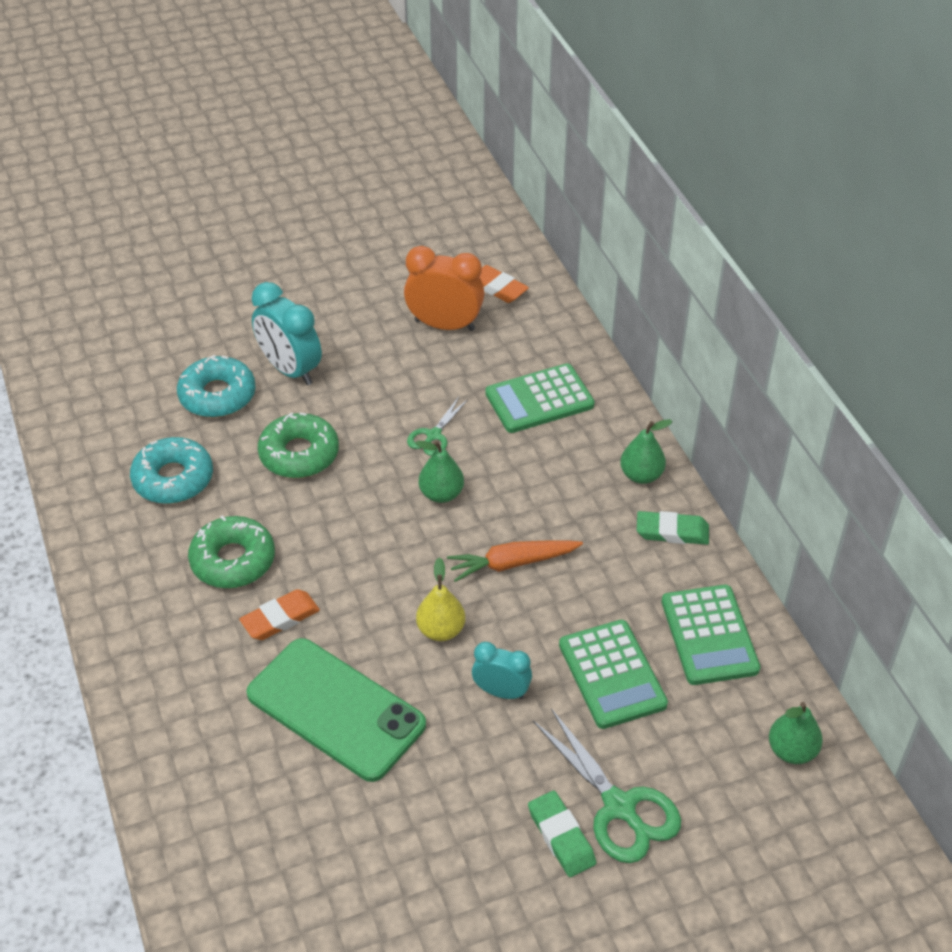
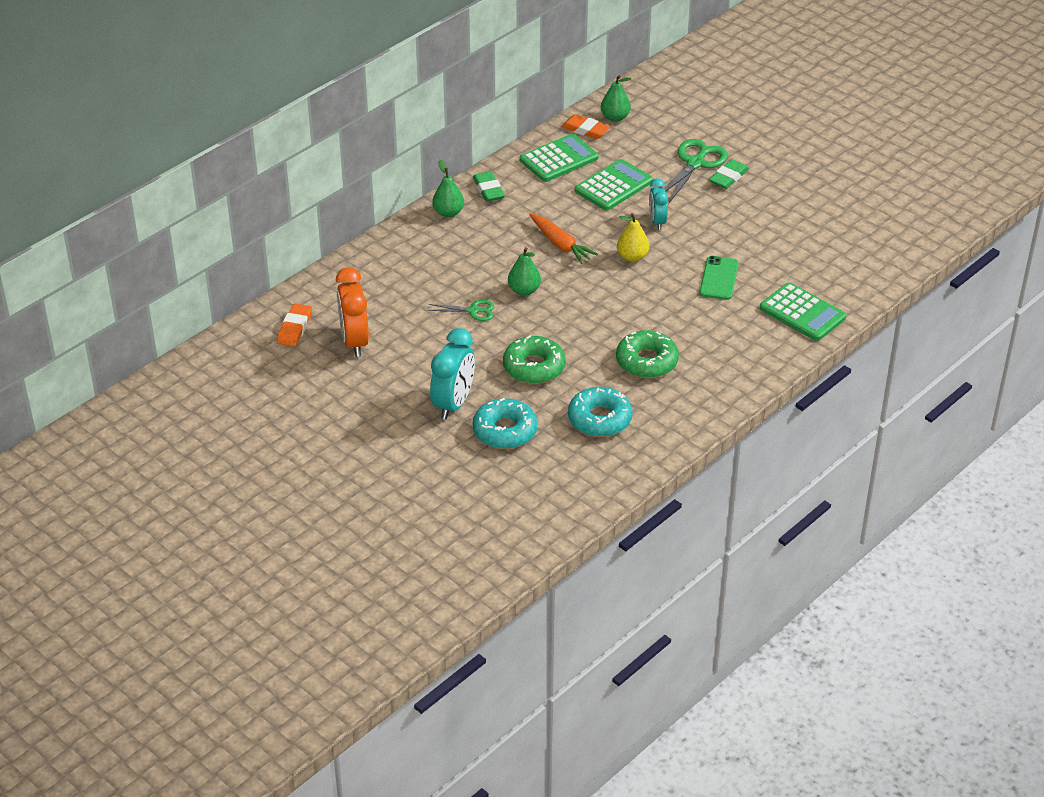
camera: 115 degrees left, 5 degrees down
(280, 618) = (674, 323): orange eraser -> orange eraser (585, 130)
(335, 709) = (719, 278): green phone -> green phone, size x0.56
(539, 399) = (405, 273): green calculator -> green calculator (802, 313)

